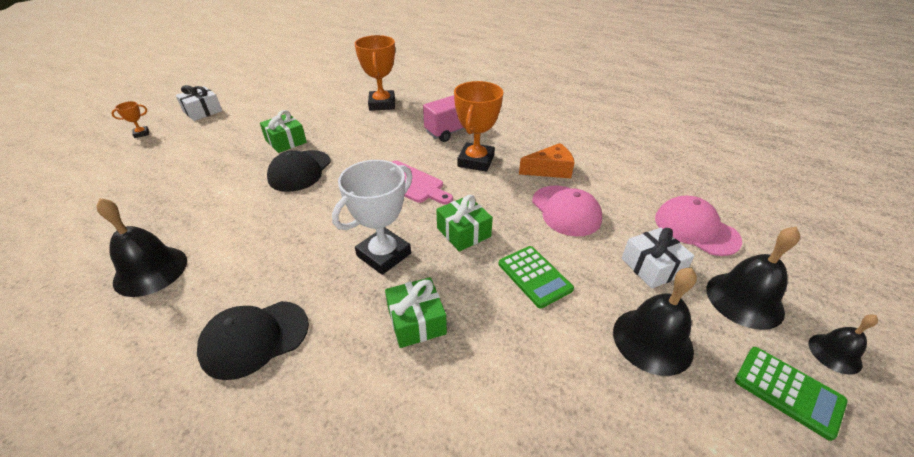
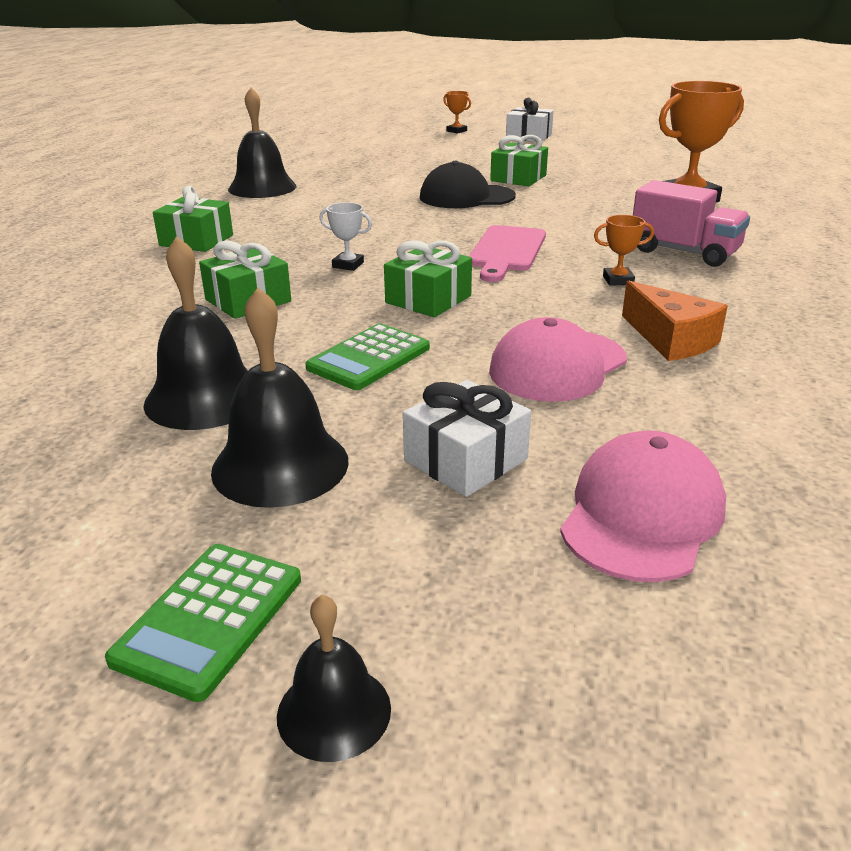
camera: 70 degrees right, 10 degrees down
(254, 338) = (196, 240): black cap -> green gift
(384, 255) = (348, 265): white trophy -> white trophy, size x0.45
(476, 161) = (618, 280): orange trophy -> orange trophy, size x0.45
(744, 299) = (440, 577): black bell -> black bell (205, 398)

